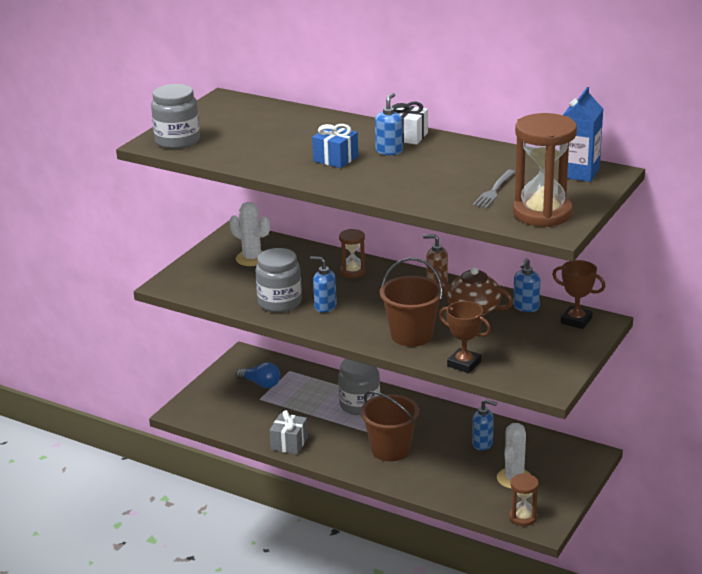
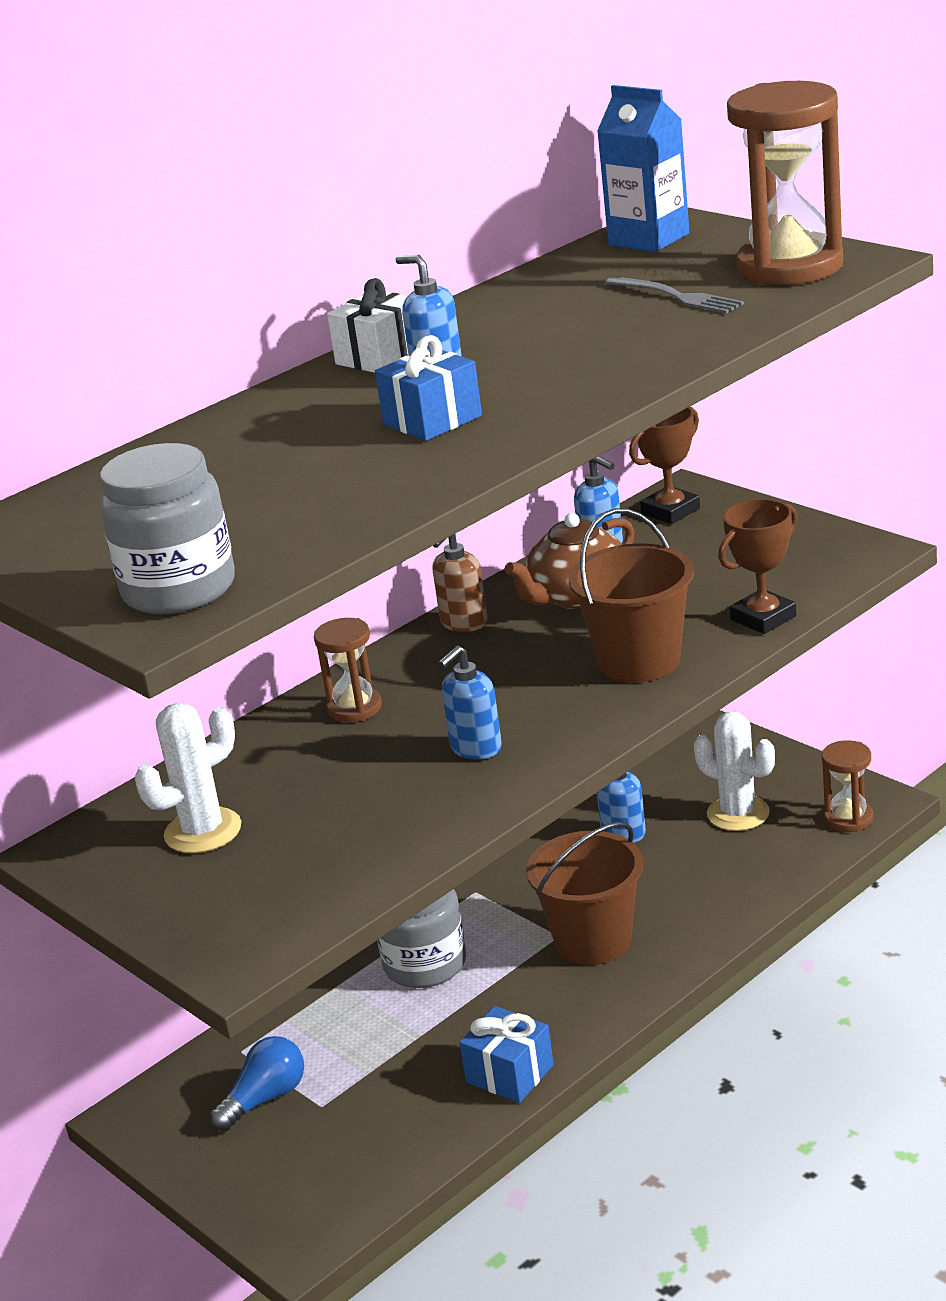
camera: 70 degrees left, 0 degrees up
(280, 302) = (424, 802): grey jar -> none
(289, 443) = (509, 1074): grey gift -> blue gift

